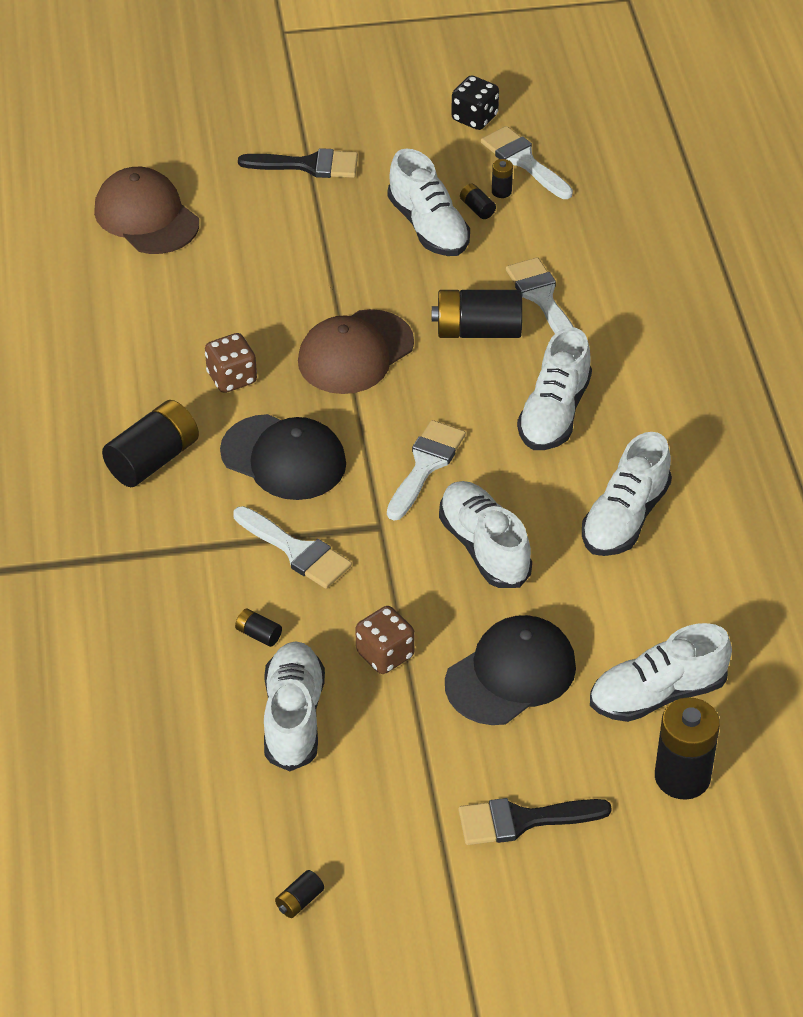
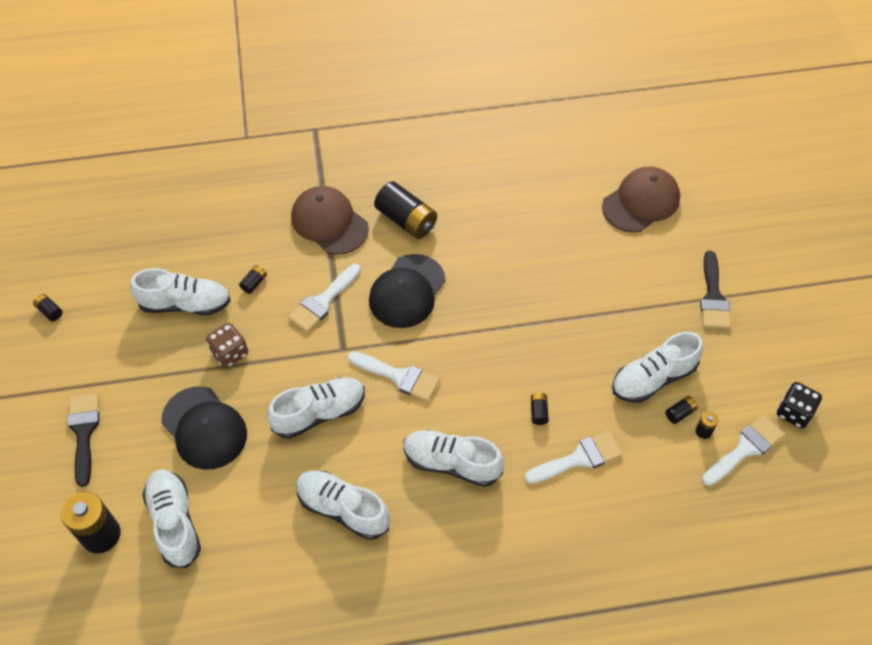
camera: 90 degrees right, 10 degrees up
(232, 378) = (482, 259): brown dice -> none
(355, 353) = (511, 331): brown cap -> brown cap (329, 222)
(478, 331) = (538, 412): black battery -> black battery, size x0.45

